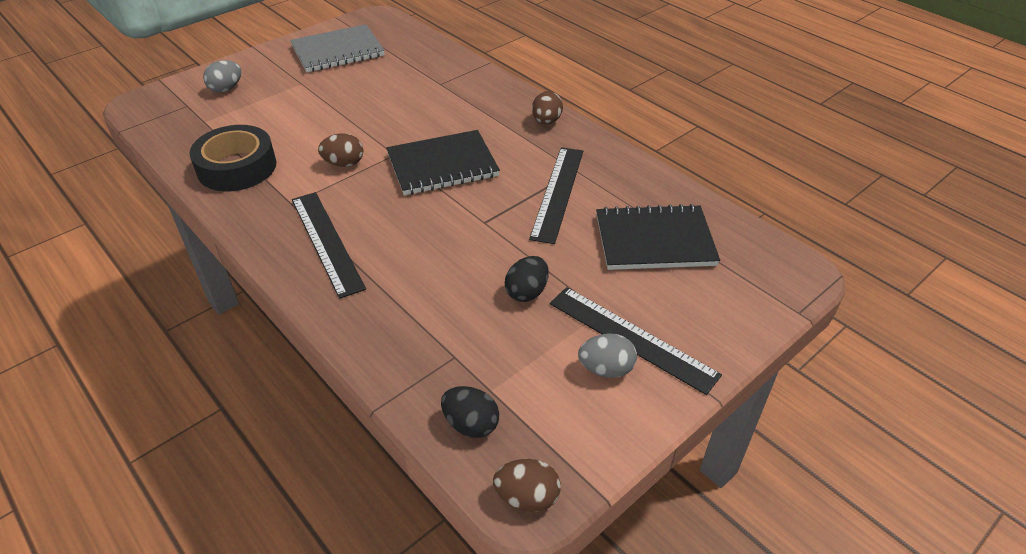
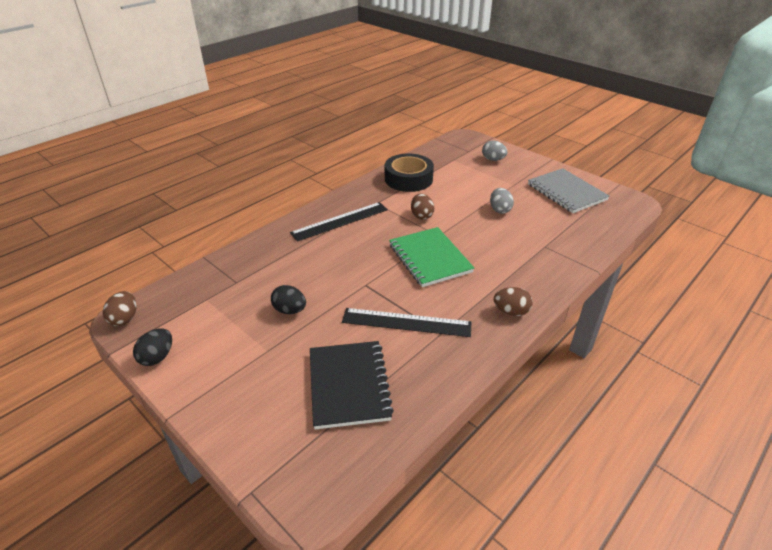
camera: 85 degrees right, 5 degrees down
(442, 165) = (430, 258): black notebook -> green notebook
(471, 424) = (182, 293): black egg -> black egg (157, 357)
(606, 369) = (211, 353): grey egg -> grey egg (499, 210)
(632, 338) = (237, 367): black ruler -> none

